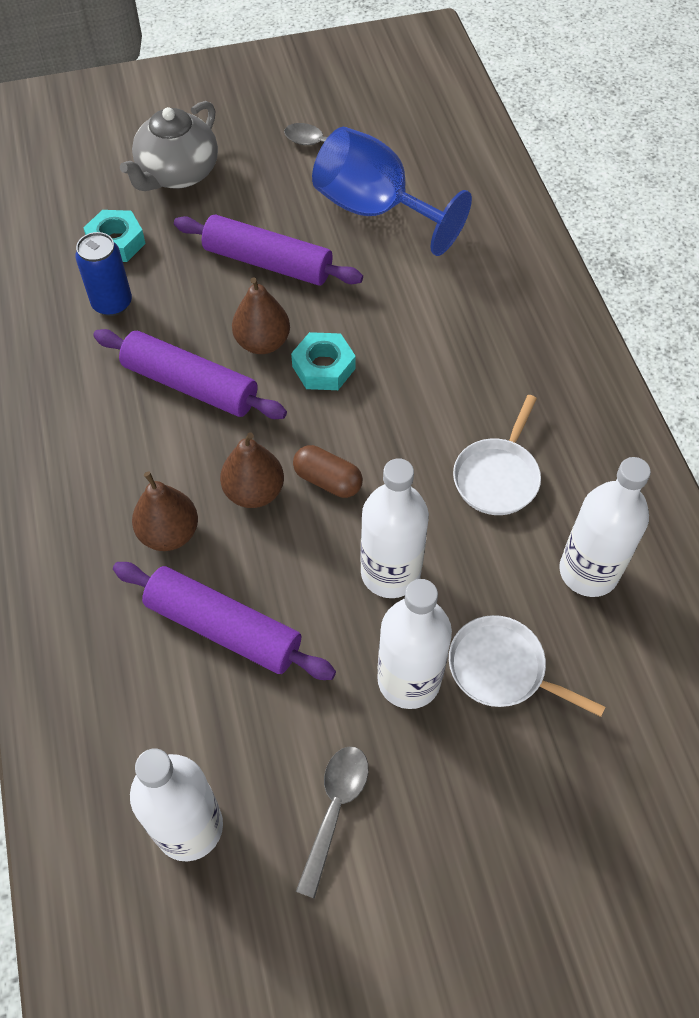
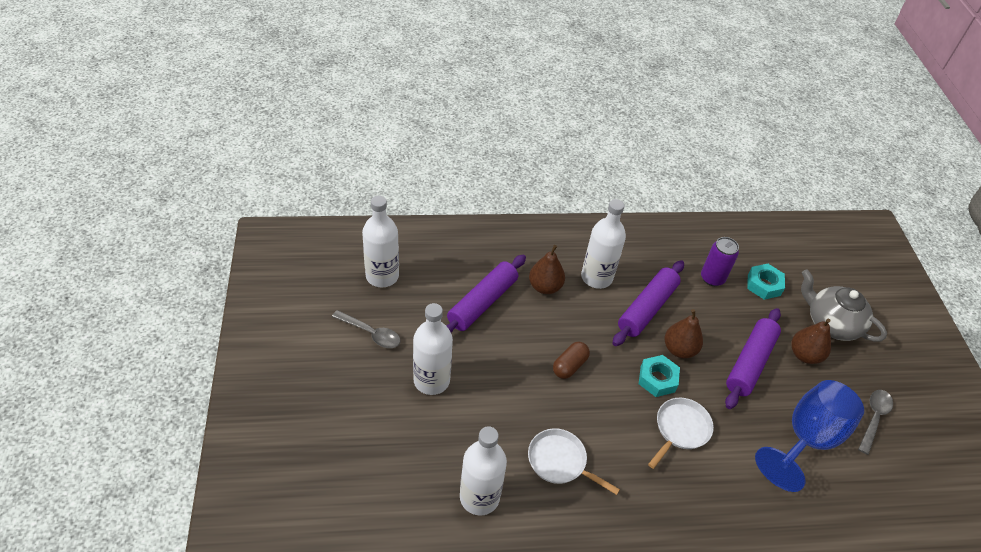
camera: 95 degrees right, 10 degrees down
(112, 303) = (712, 278): blue can -> purple can
(254, 492) = (566, 328): brown pear -> brown pear (804, 355)
(390, 573) = (500, 385): white bottle -> white bottle (596, 277)
(502, 669) = (426, 429): white pan -> white pan (680, 429)

